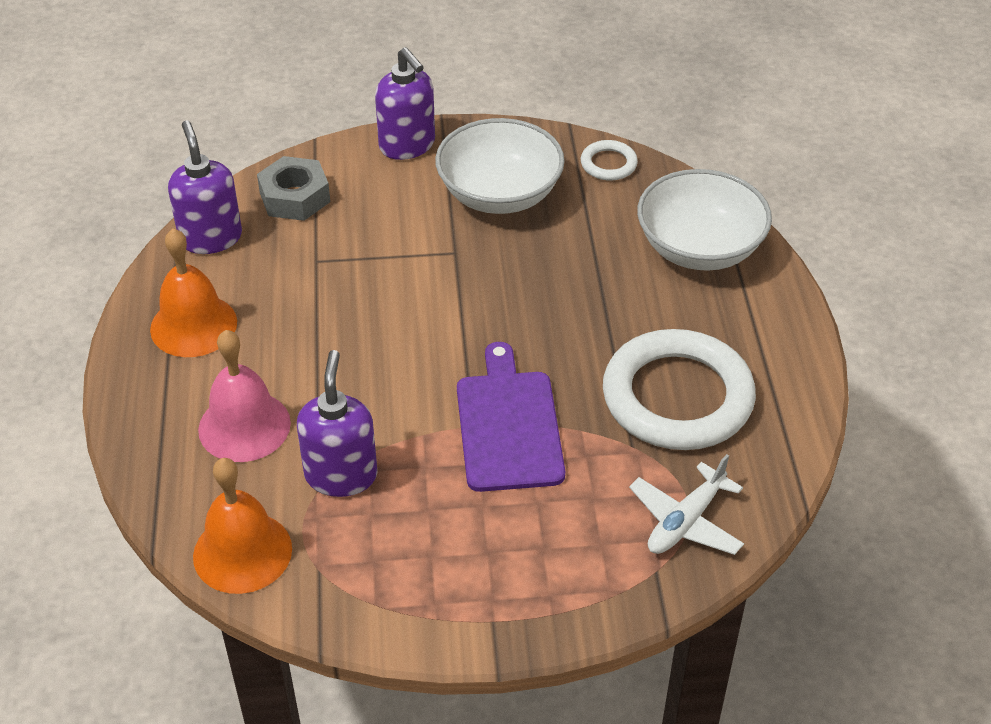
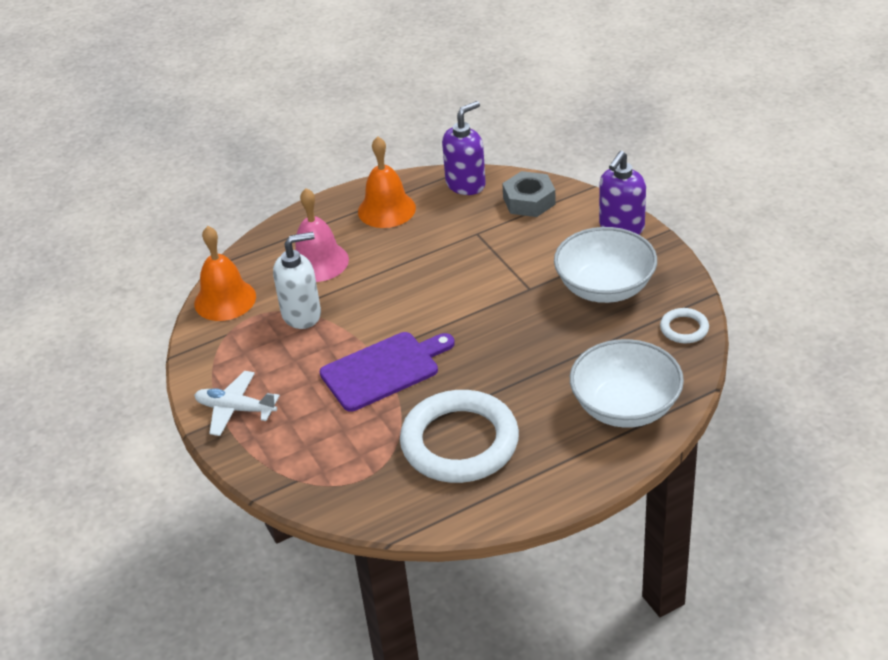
camera: 70 degrees right, 5 degrees down
(341, 475) = (302, 314): purple soap dispenser -> white soap dispenser
(686, 521) = (346, 481): white plane -> white plane (236, 409)

